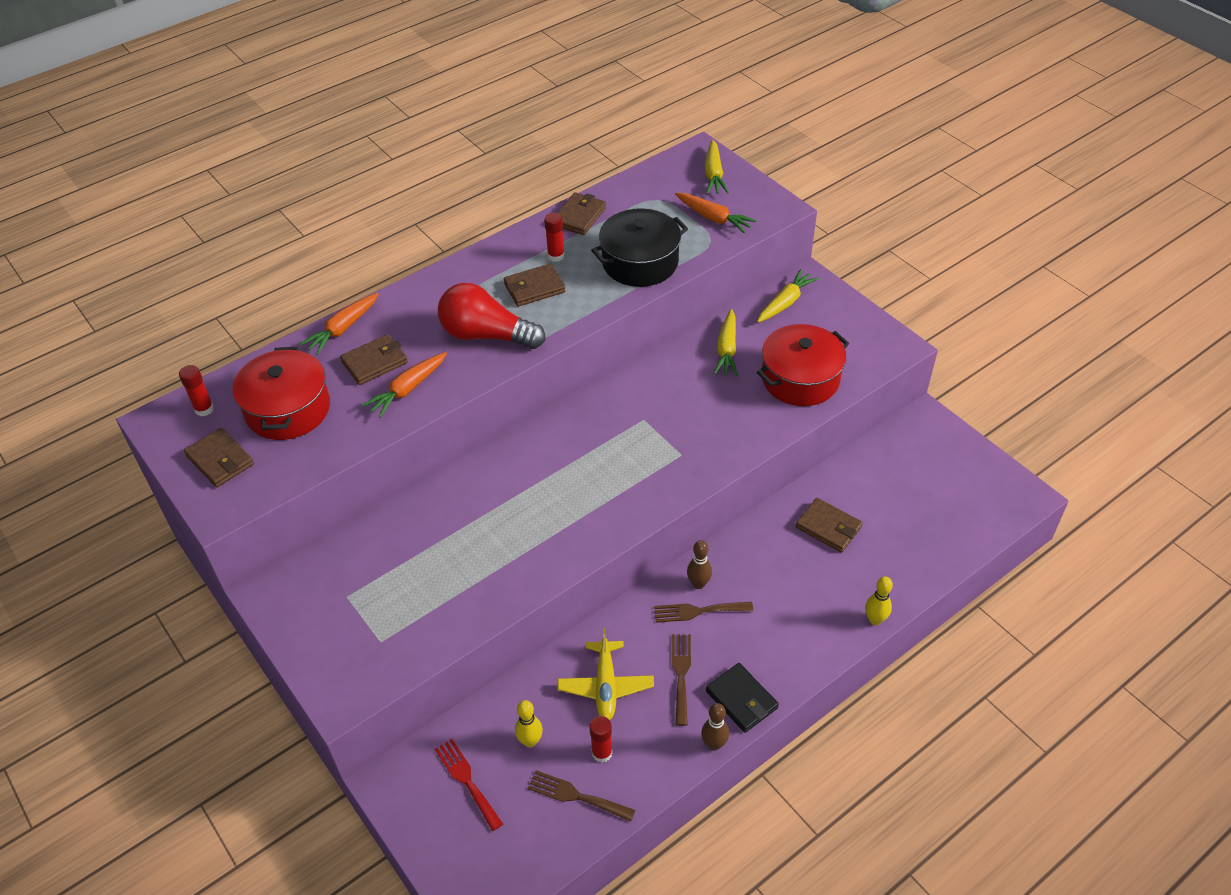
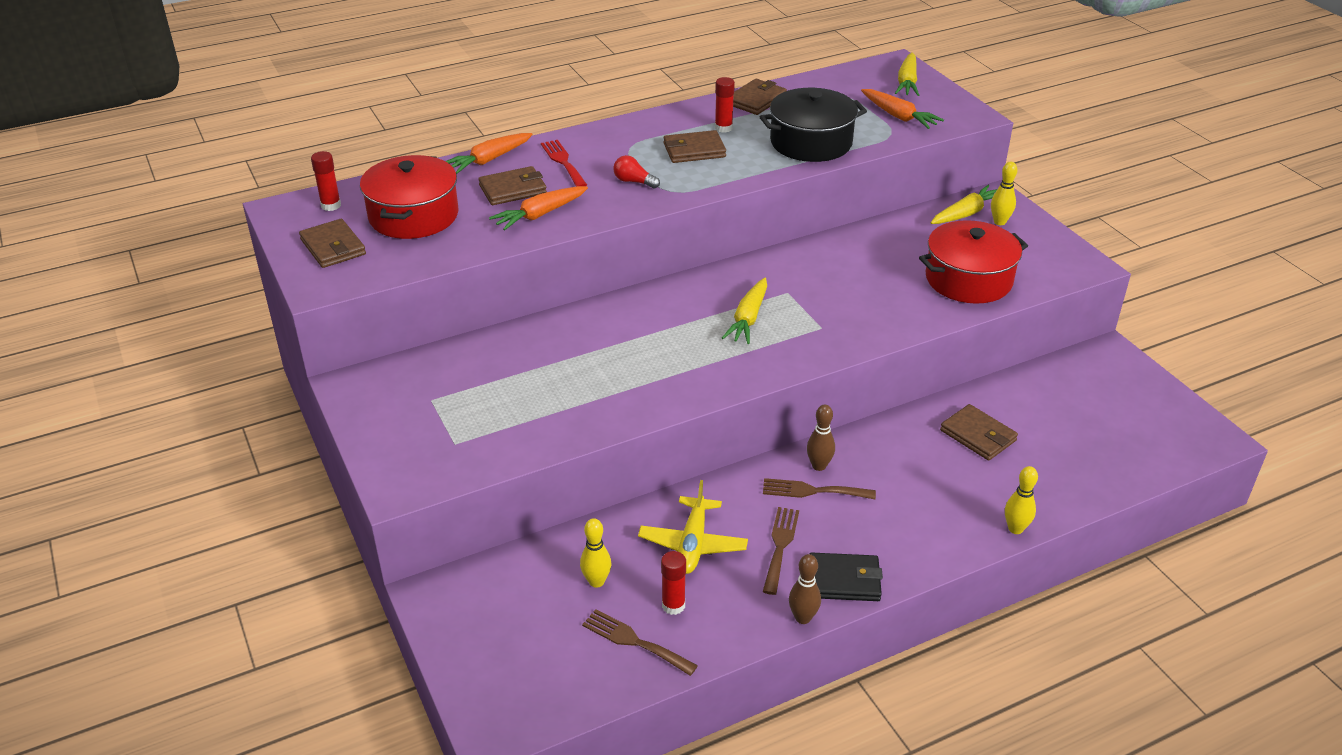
camera: 10 degrees right, 10 degrees down
(467, 781) = (517, 607): red fork -> red fork (563, 162)
(486, 335) = (634, 182): red light bulb -> red light bulb, size x0.43
(726, 349) = (892, 245): yellow carrot -> yellow carrot (748, 318)
(741, 699) = (844, 580): black wallet -> black wallet turned 60 degrees counterclockwise
(816, 308) = (999, 222): none -> yellow bowling pin

